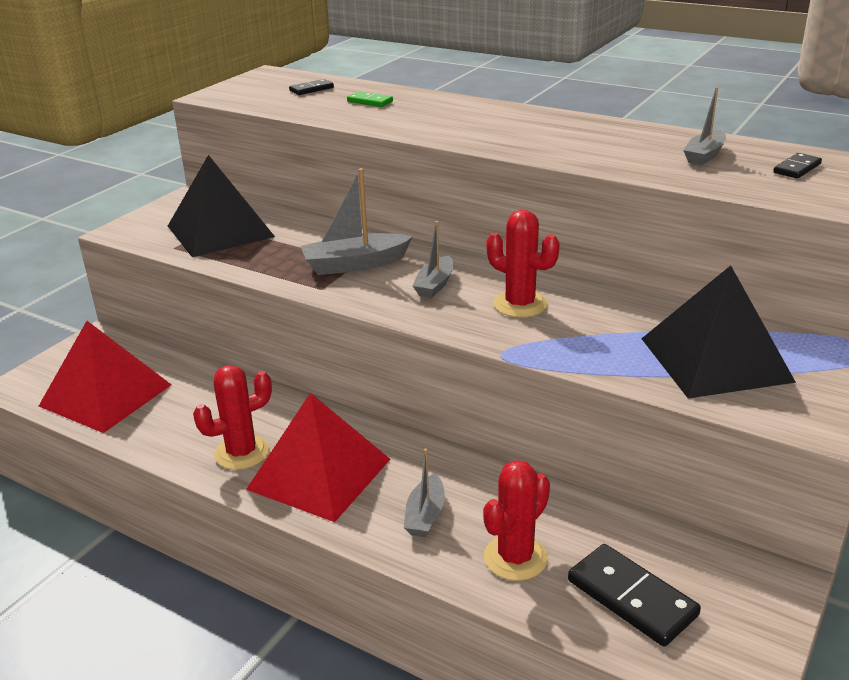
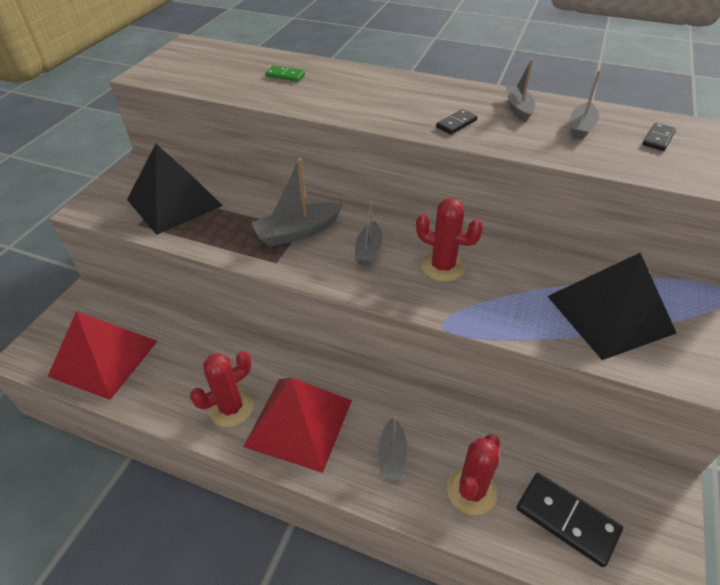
camera: 10 degrees left, 15 degrees up
(311, 89) = (230, 63): black domino -> black domino (456, 124)
(635, 137) = (518, 109): none -> grey boat

